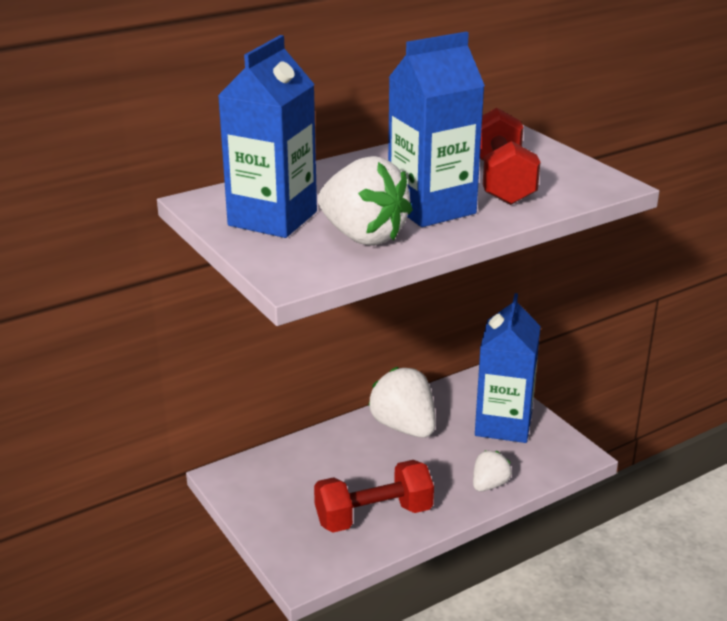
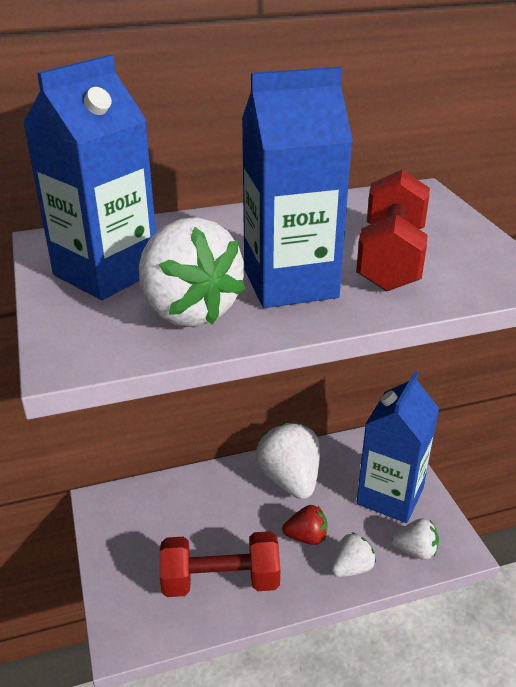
camera: 15 degrees right, 5 degrees up
(439, 469) = (306, 537): none -> red strawberry
(541, 462) = (415, 550): none -> white strawberry

